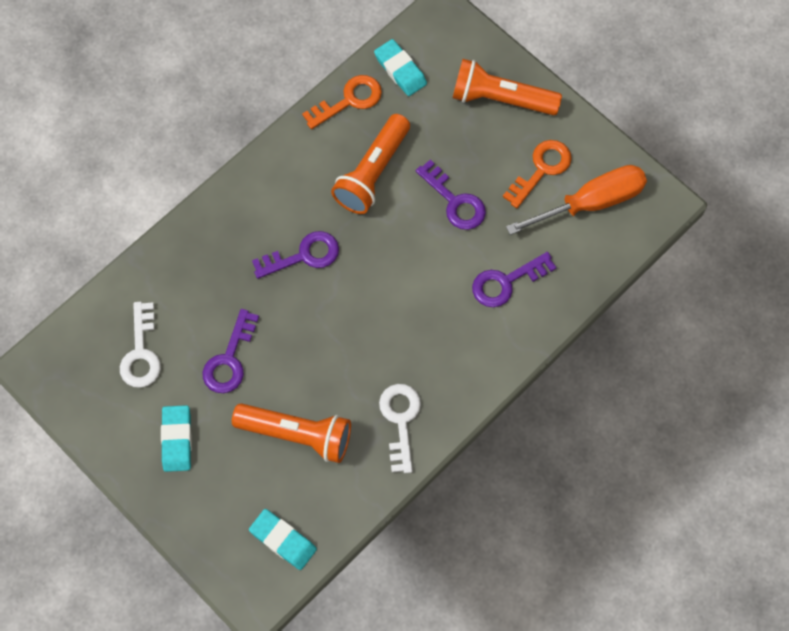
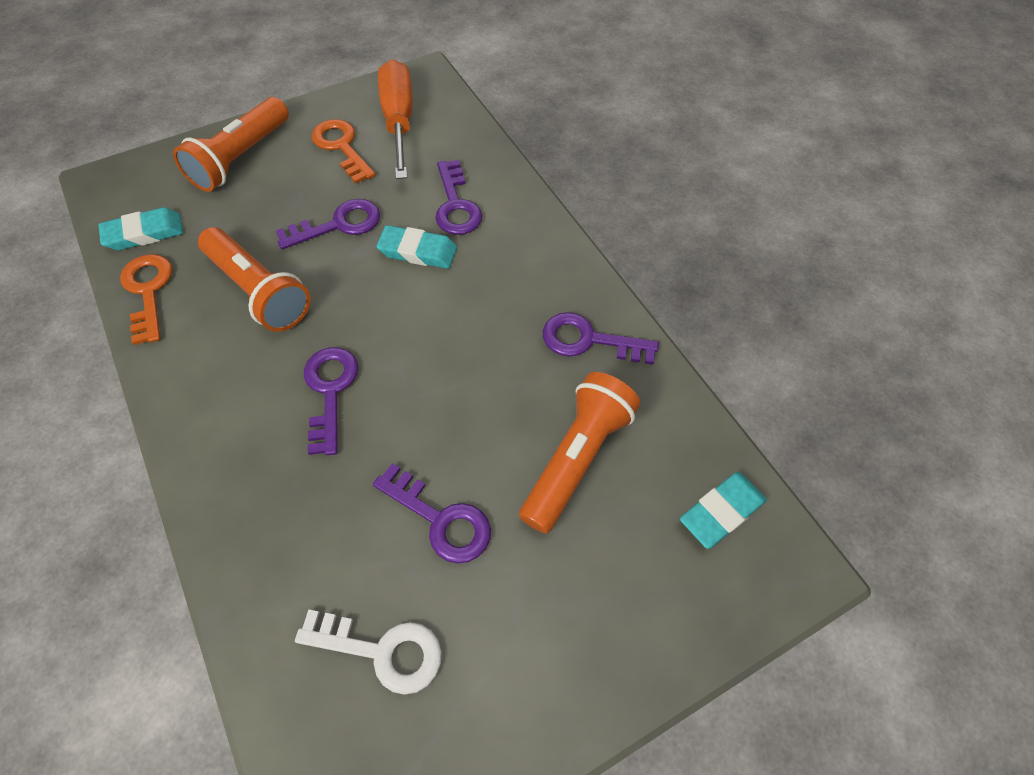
camera: 75 degrees left, 10 degrees down
(177, 440) = (541, 626): turquoise eraser -> turquoise eraser (418, 251)
(400, 421) = (589, 340): white key -> purple key

